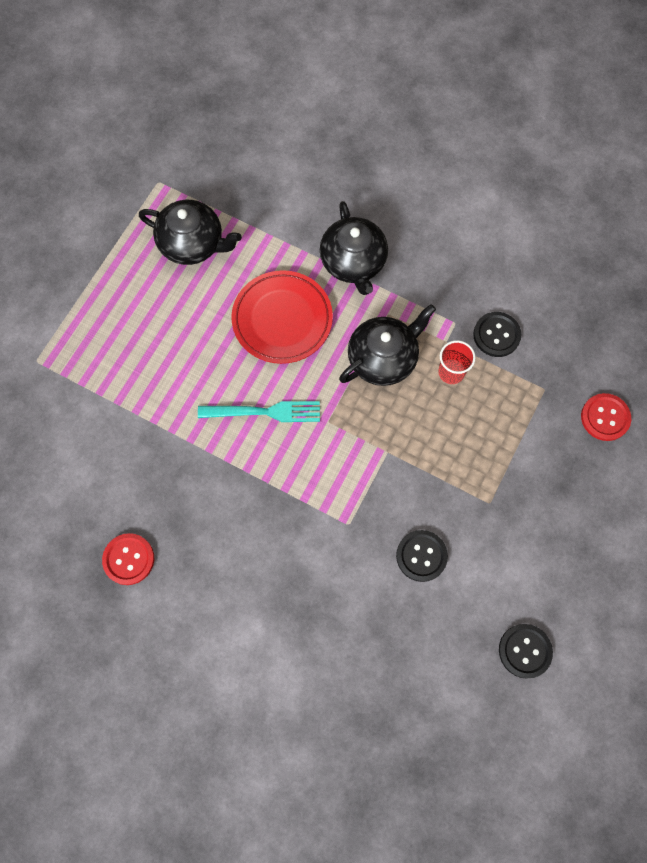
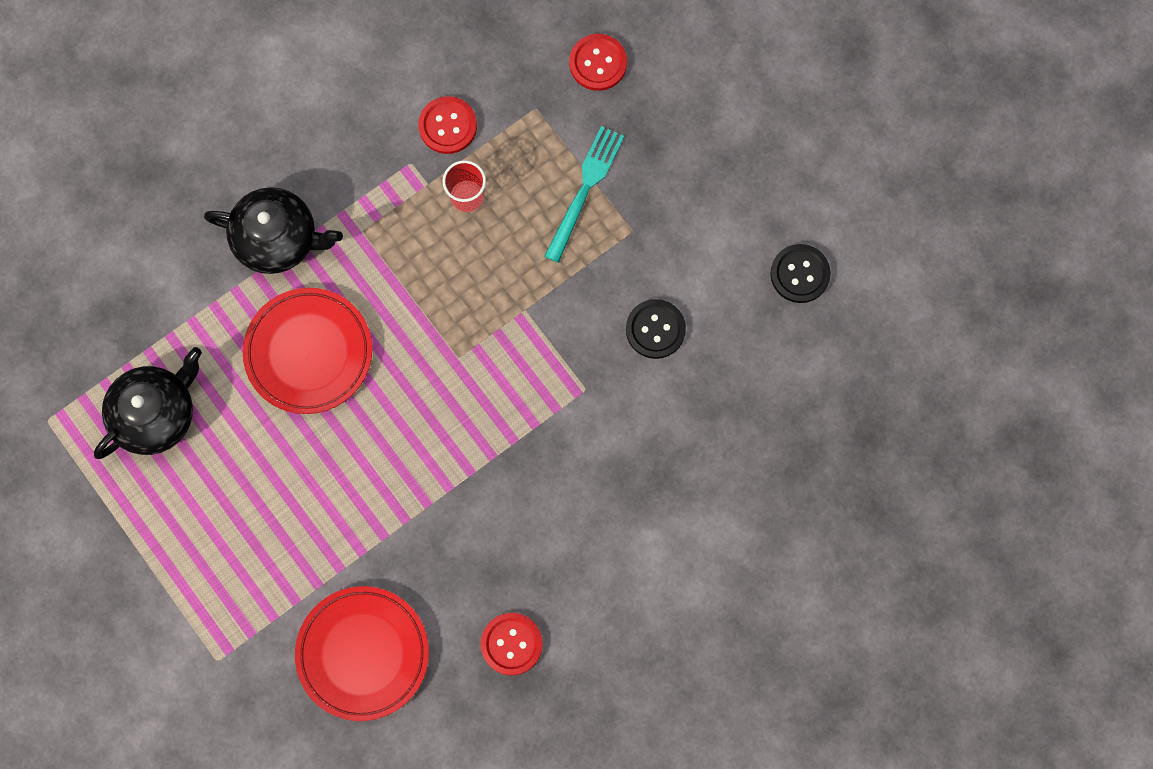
camera: 65 degrees left, 5 degrees up
(79, 456) = (363, 654): none -> red plate
(266, 412) = (413, 421): turquoise fork -> turquoise fork (585, 188)
(383, 358) = (413, 262): black teapot -> none
(496, 335) = (447, 126): black button -> red button

